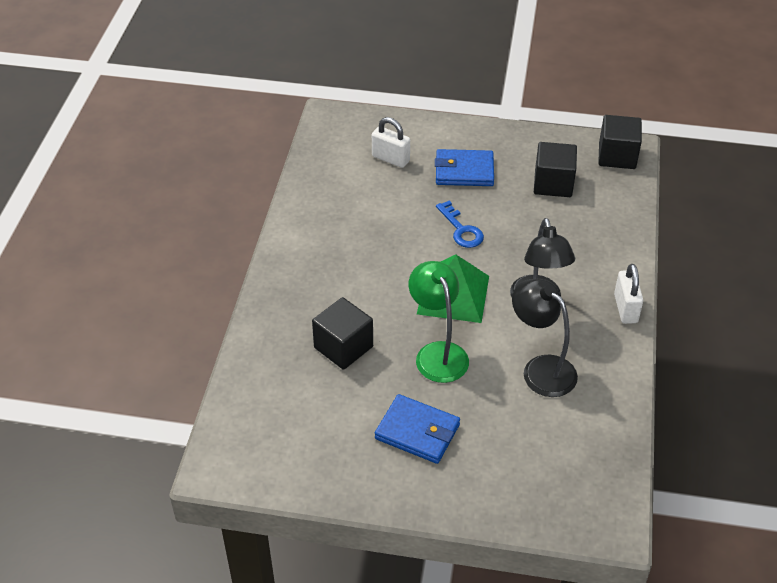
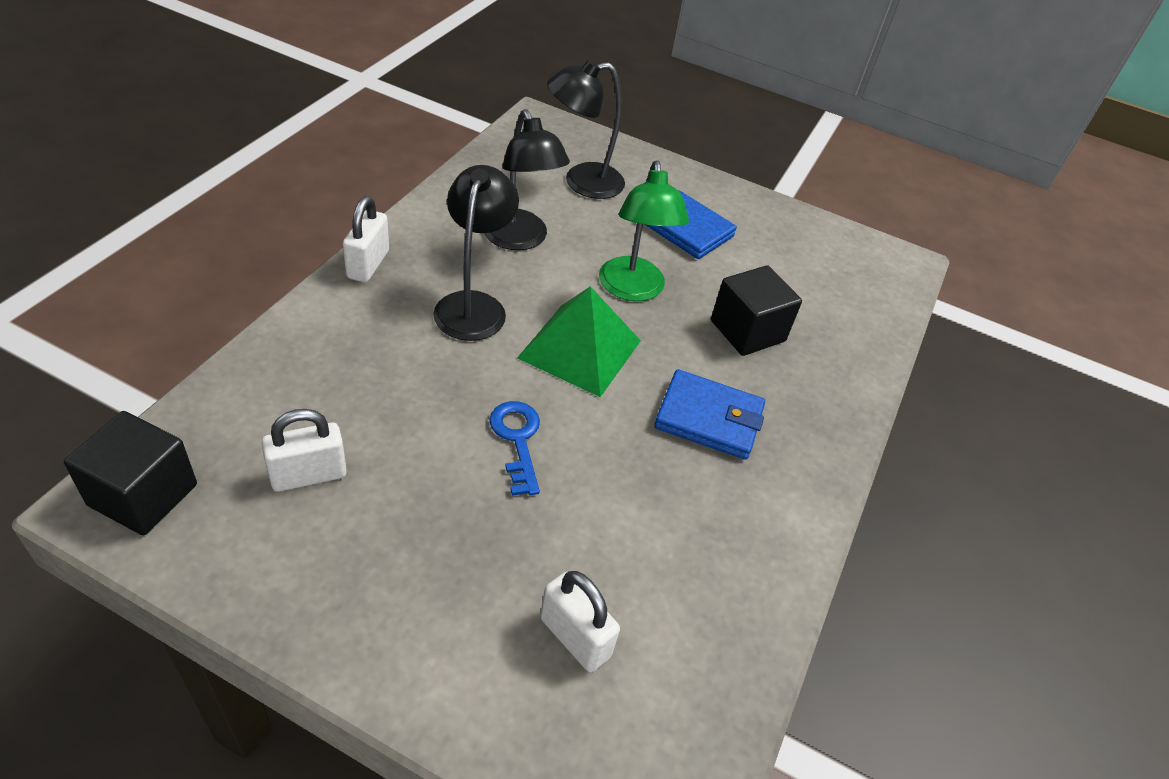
camera: 170 degrees left, 0 degrees up
(464, 171) = (447, 556): blue wallet -> blue wallet (708, 418)
(527, 452) = (582, 182): none -> black lamp
(553, 183) = (308, 475): black cube -> white padlock

